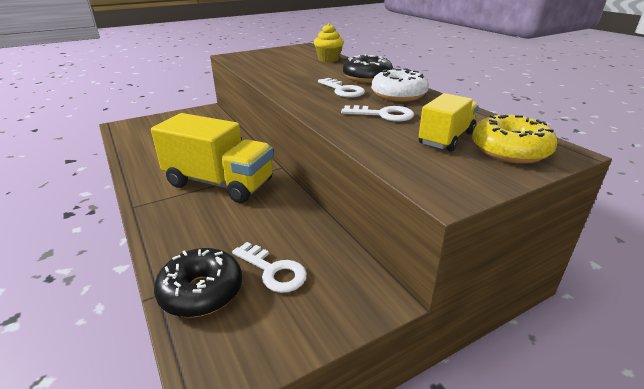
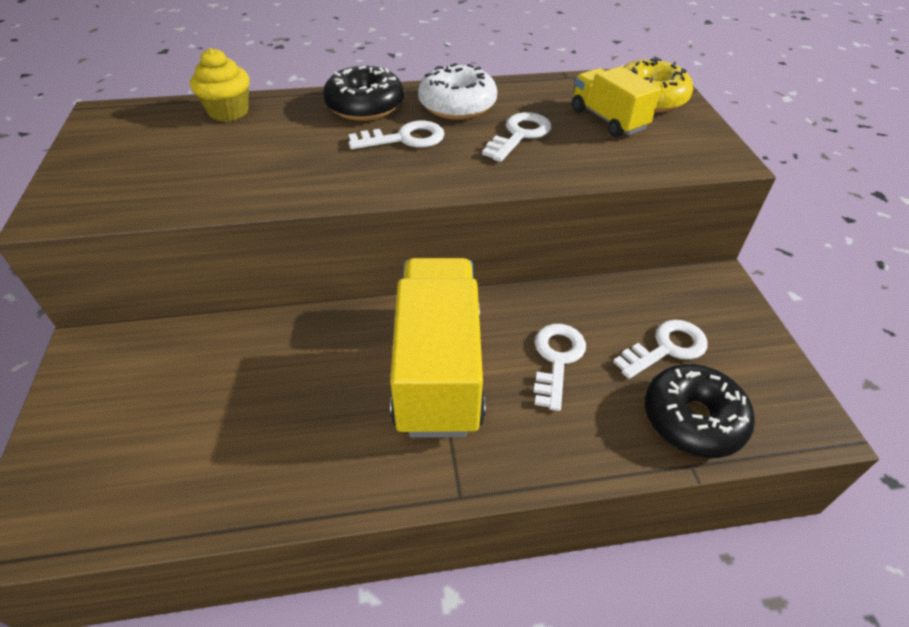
camera: 70 degrees left, 15 degrees up
(219, 183) = (438, 369): yellow truck -> yellow truck turned 45 degrees counterclockwise
(242, 221) = (557, 359): none -> white key

